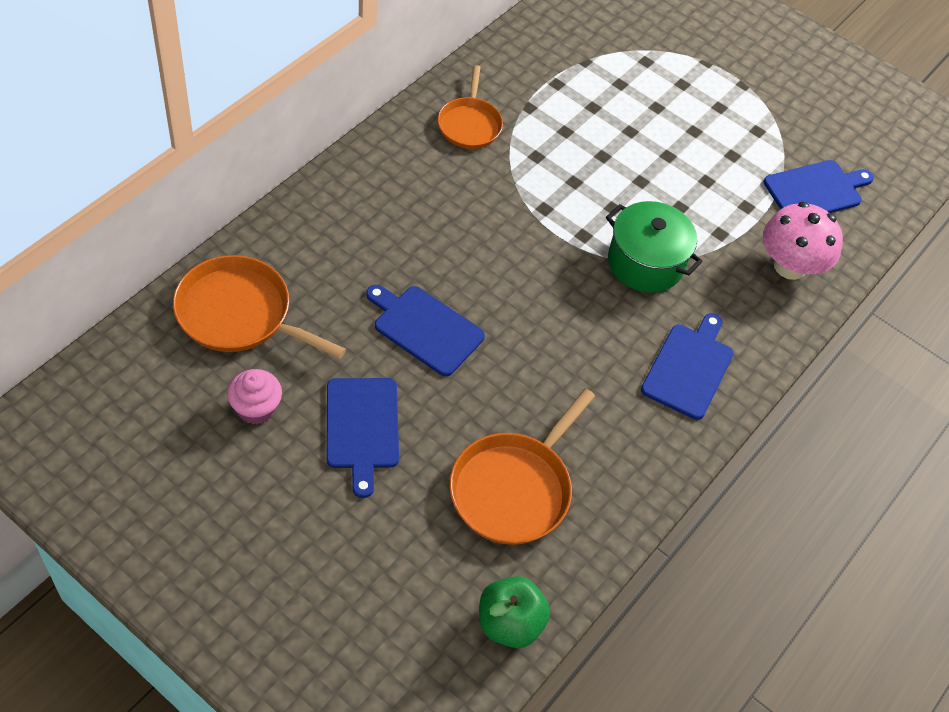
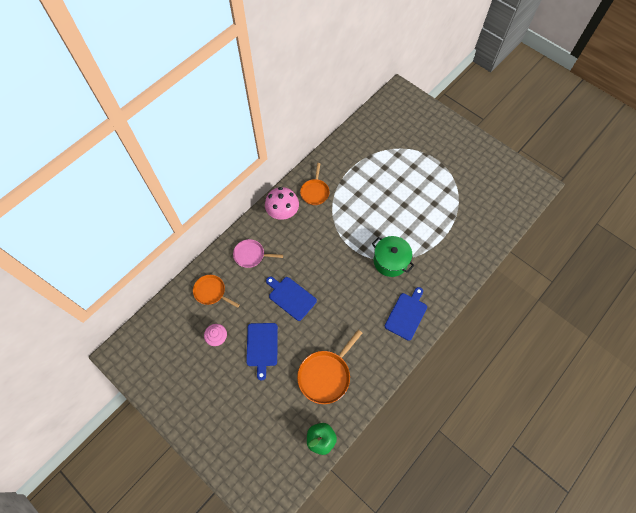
camera: 10 degrees right, 10 degrees up
(239, 314) = (211, 292): orange pan -> orange pan, size x0.65
(329, 242) = (251, 255): none -> pink pan
(790, 266) = (456, 261): pink mushroom -> pink mushroom (283, 212)
(816, 190) = (472, 221): blue cutting board -> none

